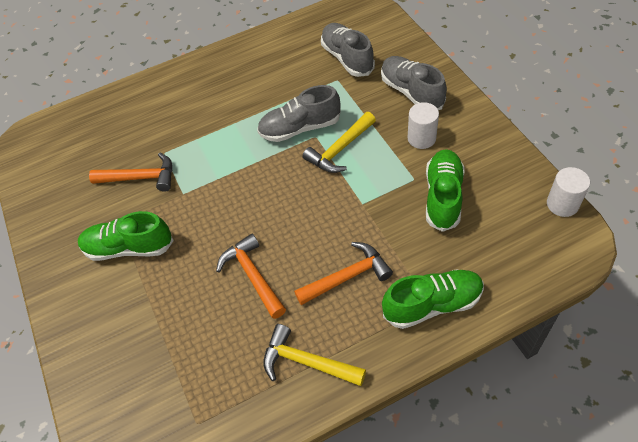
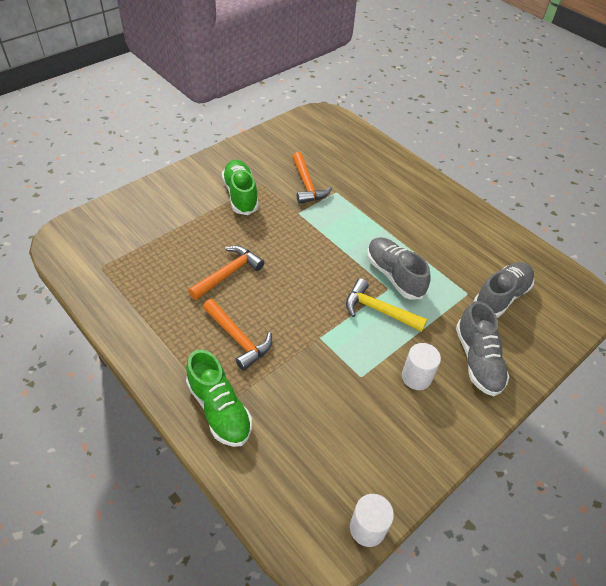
camera: 65 degrees right, 5 degrees down
(307, 362) = (154, 324): yellow hammer -> none
(411, 92) = (477, 360): grey shoe -> grey shoe turned 135 degrees clockwise
(443, 197) = (346, 405): green shoe -> none

